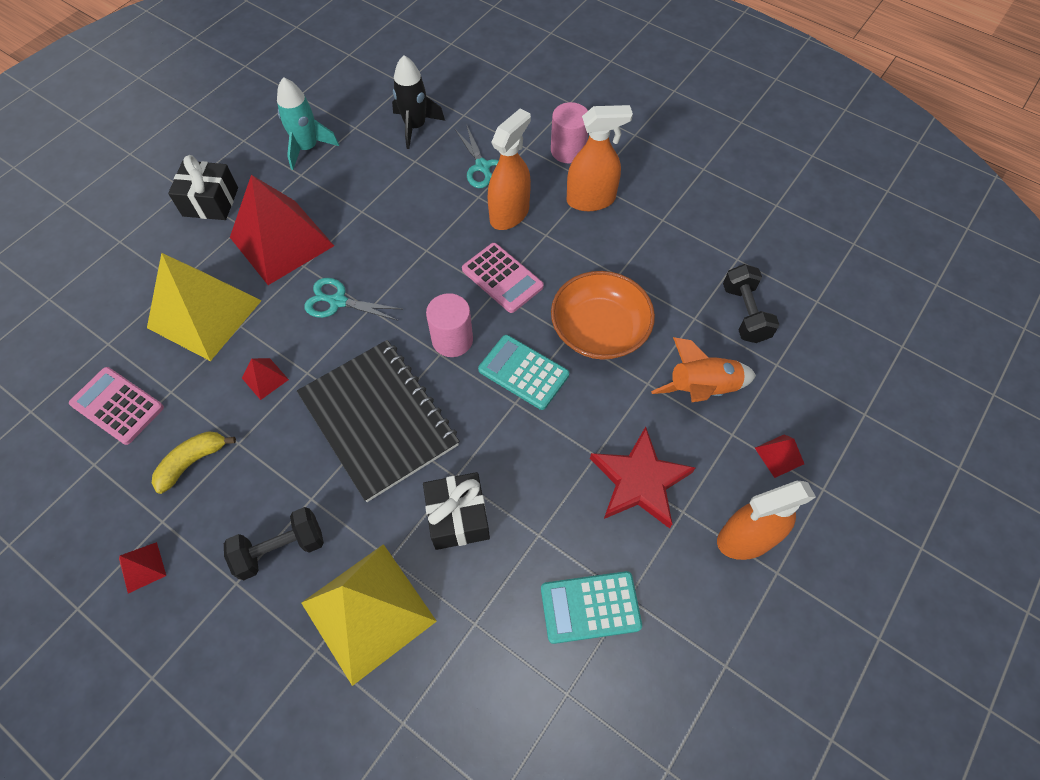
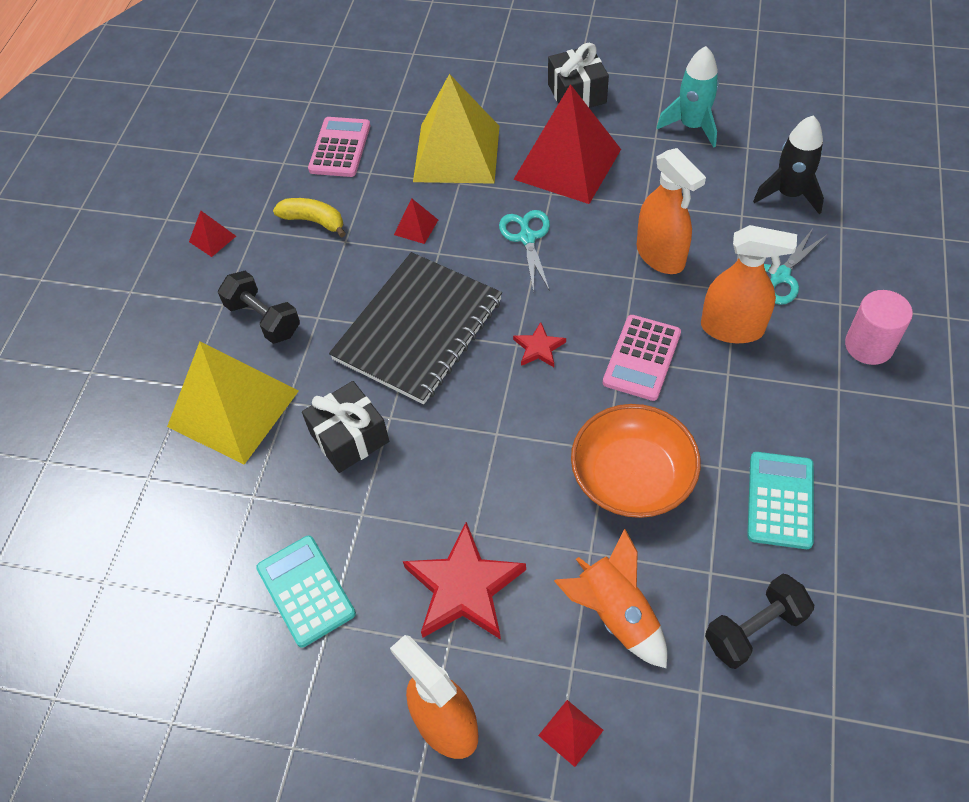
camera: 70 degrees right, 5 degrees down
(452, 340) = (539, 348): pink cylinder -> red star
(523, 372) = (536, 426): turquoise calculator -> turquoise calculator (780, 500)
(591, 200) = (811, 398): orange spray bottle -> orange spray bottle (660, 256)

